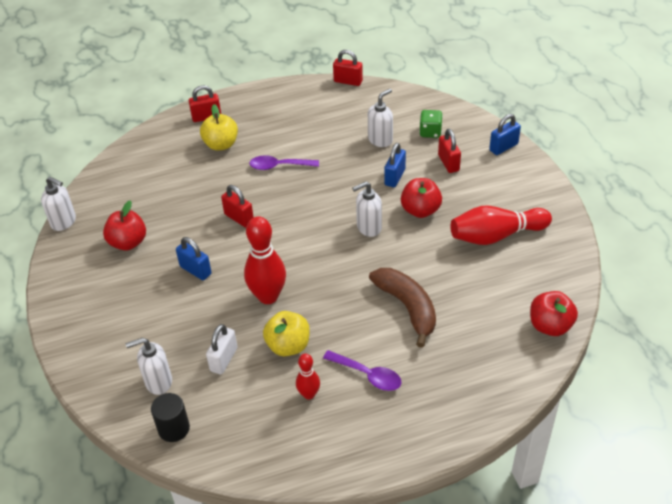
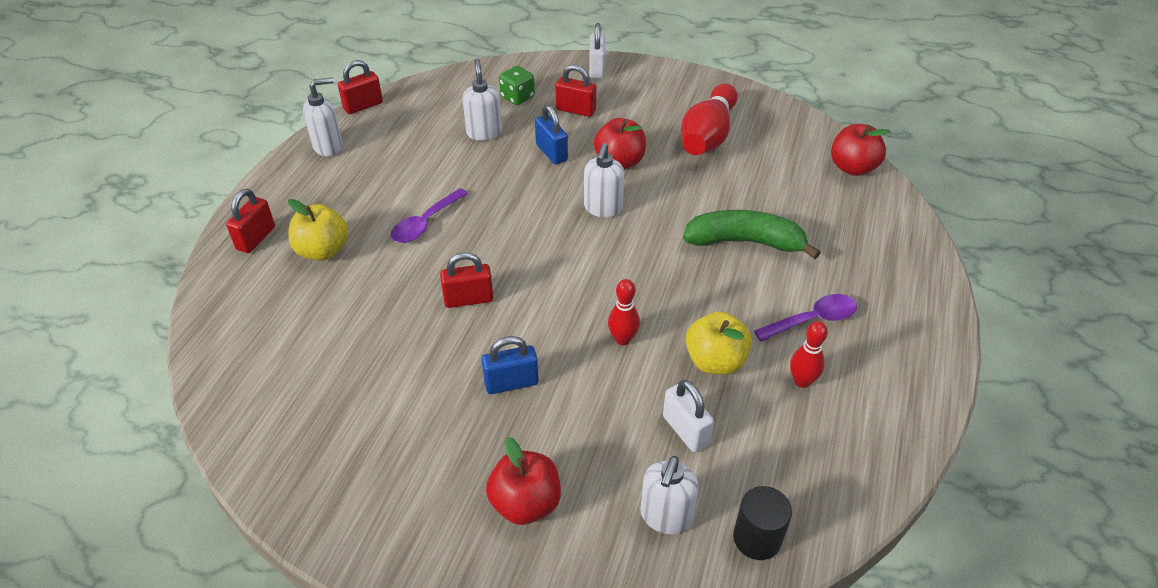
camera: 55 degrees left, 0 degrees up
(64, 222) = (257, 481): white soap dispenser -> white soap dispenser (328, 146)
(128, 242) = (385, 427): red apple -> red apple (525, 503)
(268, 296) = (622, 339): red bowling pin -> red bowling pin, size x0.54
(407, 307) = (745, 242): brown banana -> green banana
(503, 147) = (596, 69): blue padlock -> white padlock

